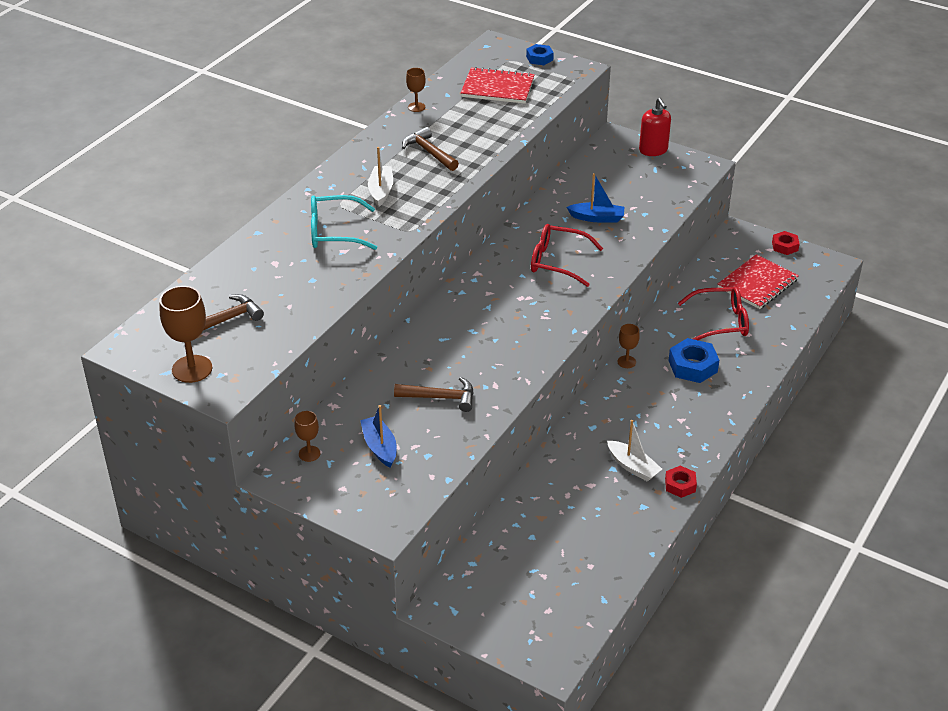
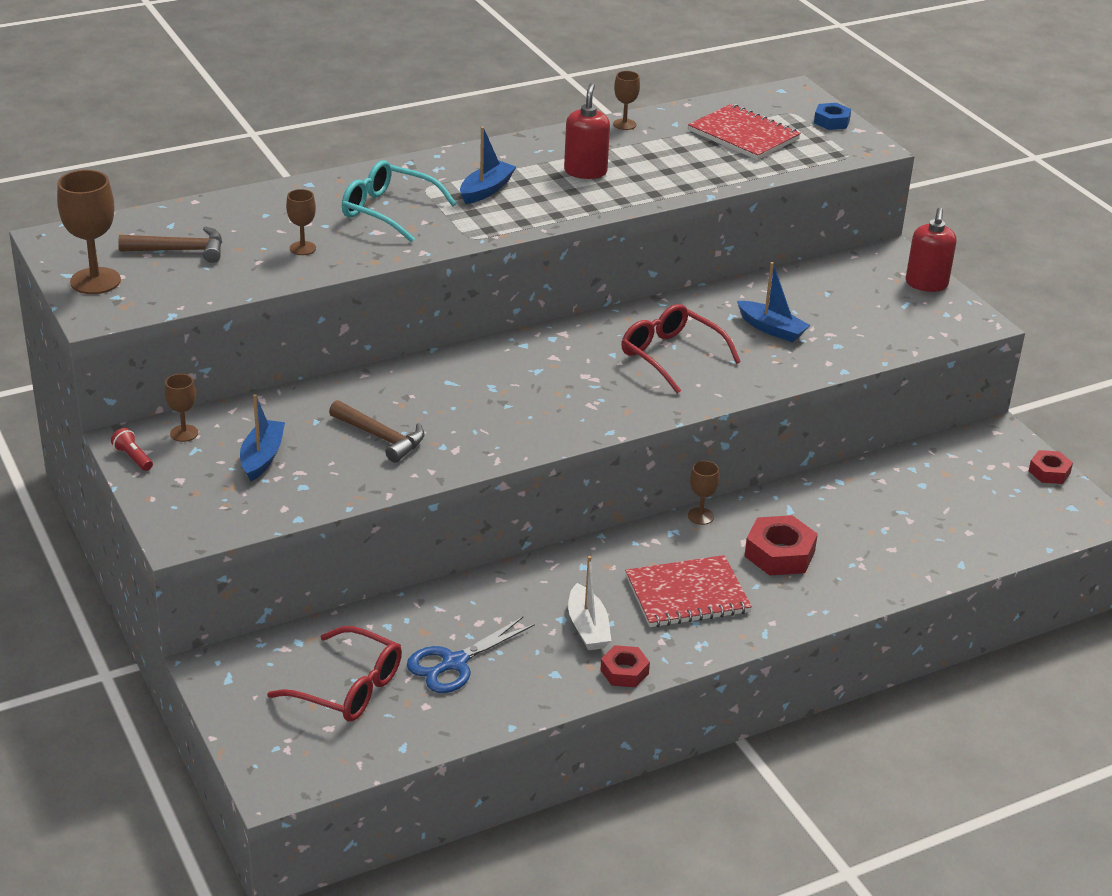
camera: 30 degrees right, 5 degrees down
(294, 487) = (133, 458): none -> red flashlight
(308, 283) = (303, 248): none -> brown goblet
(381, 191) = (486, 190): white boat -> blue boat
(429, 152) = (585, 171): brown hammer -> red soap dispenser
(579, 529) = (454, 663): none -> blue scissors
(692, 366) = (779, 554): blue nut -> red nut
(720, 322) = (869, 521): red glasses -> red glasses (348, 688)
(757, 284) = (965, 499): red notebook -> red notebook (687, 594)

